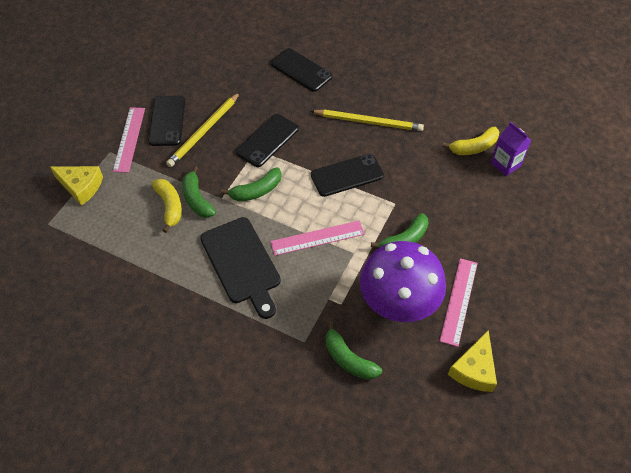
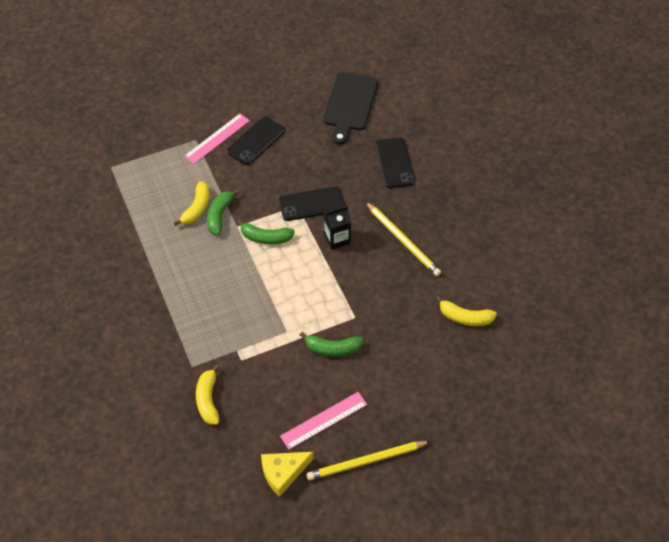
camera: 40 degrees right, 0 degrees up
(81, 186) = (154, 154): yellow cheese -> none
(204, 131) = (273, 166): yellow pencil -> yellow pencil (366, 461)
(242, 263) = (205, 283): black cutting board -> black cutting board (350, 104)
(316, 153) = (337, 239): none -> black carton
(317, 238) = (272, 302): pink ruler -> none
(347, 175) = (342, 271): black phone -> none
(348, 359) = (208, 400): green banana -> yellow banana
(398, 304) = (279, 390): purple mushroom -> none
(505, 164) = (475, 348): purple carton -> none

